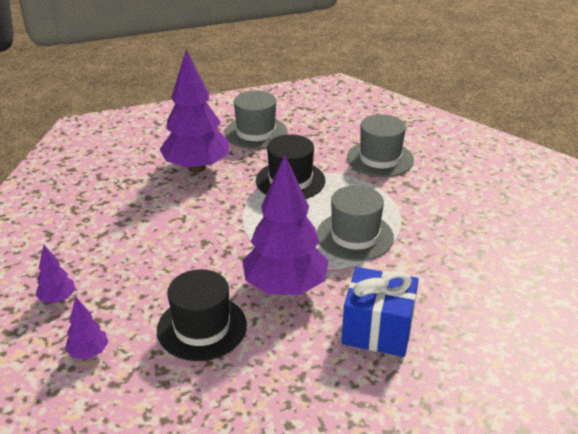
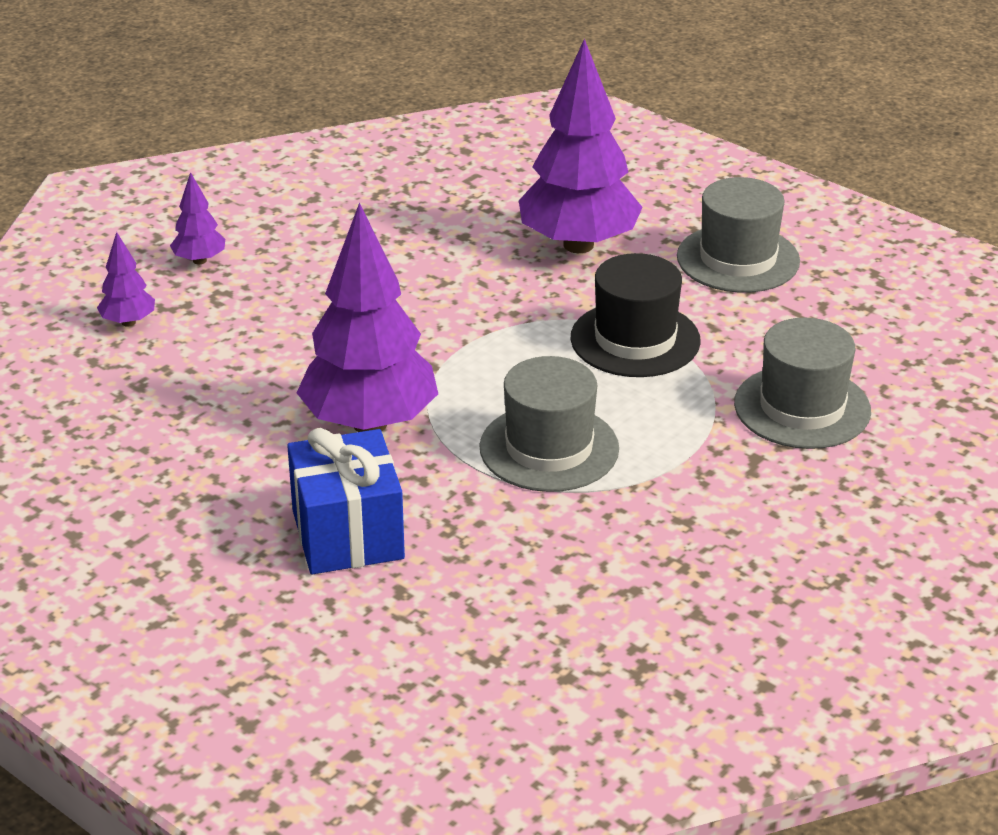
camera: 60 degrees right, 0 degrees up
(202, 327) = (234, 385): black hat -> none

